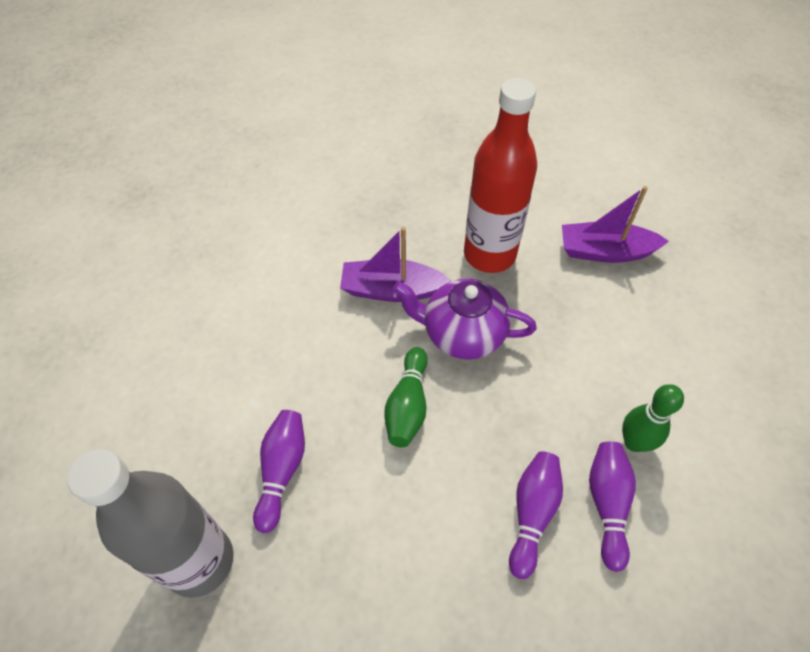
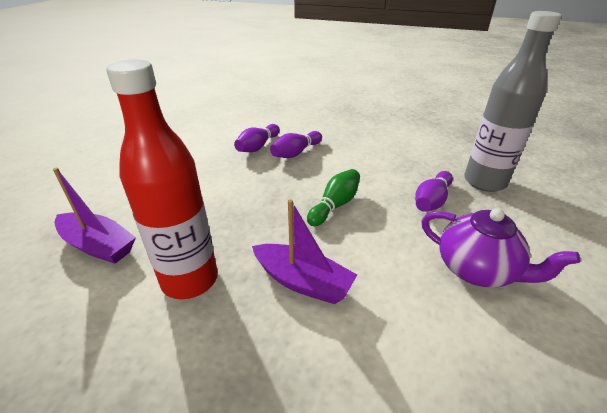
camera: 155 degrees left, 20 degrees down
(462, 334) = (268, 230): purple teapot -> purple teapot (477, 270)
(634, 442) = (220, 158): green bowling pin -> none

